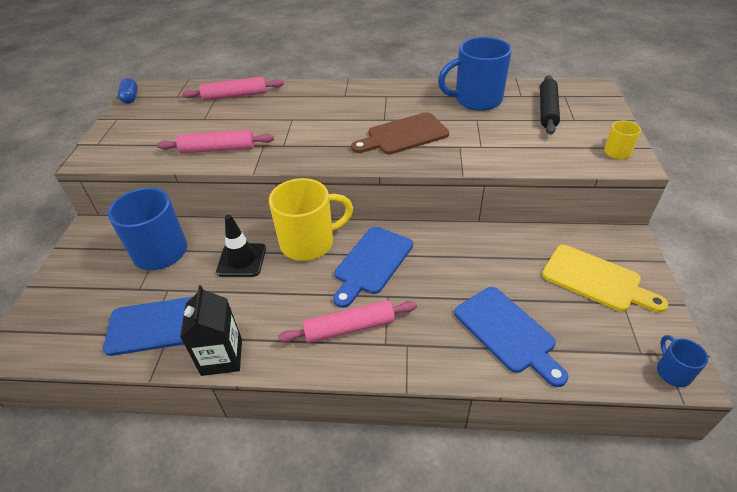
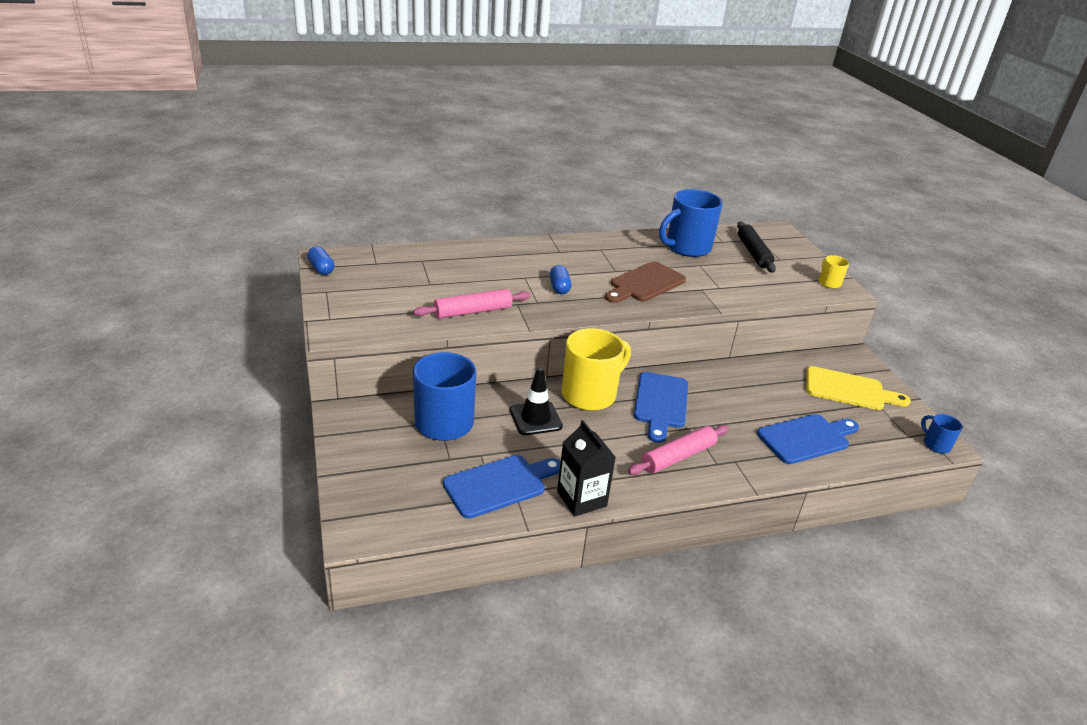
camera: 25 degrees left, 10 degrees down
(235, 95) = (443, 258): pink rolling pin -> none
(315, 132) = (559, 287): none -> blue capsule
(507, 332) = (806, 438): blue cutting board -> blue cutting board turned 60 degrees counterclockwise

